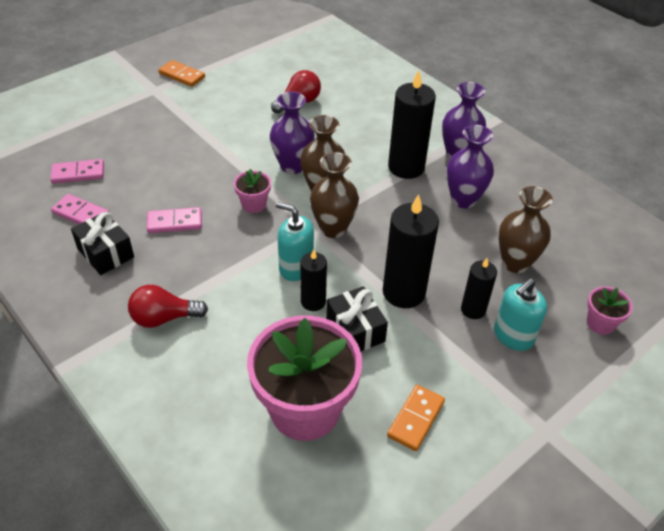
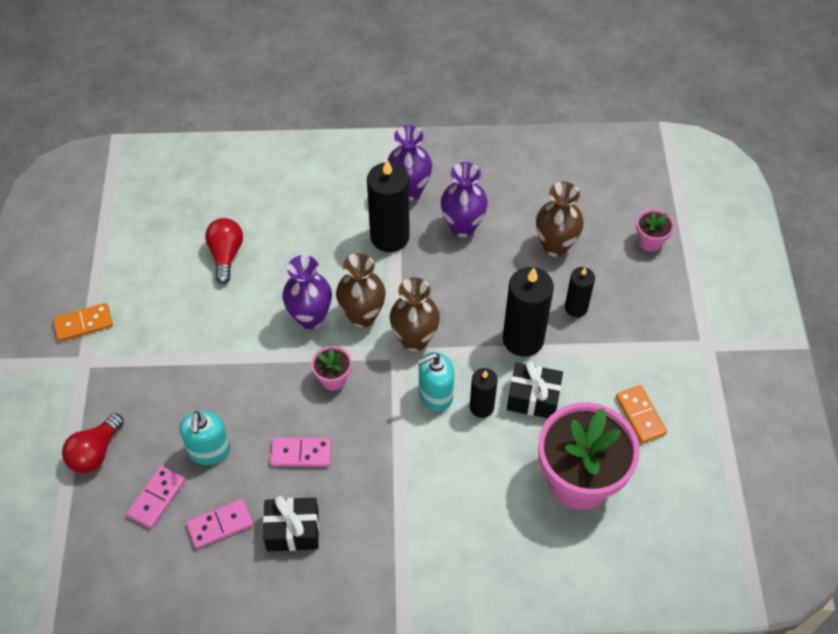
camera: 50 degrees left, 10 degrees up
(164, 318) = (410, 525): red light bulb -> red light bulb (95, 452)
(175, 222) = (301, 453): pink domino -> pink domino turned 60 degrees clockwise
(513, 336) = (619, 302): turquoise soap dispenser -> turquoise soap dispenser (209, 451)

